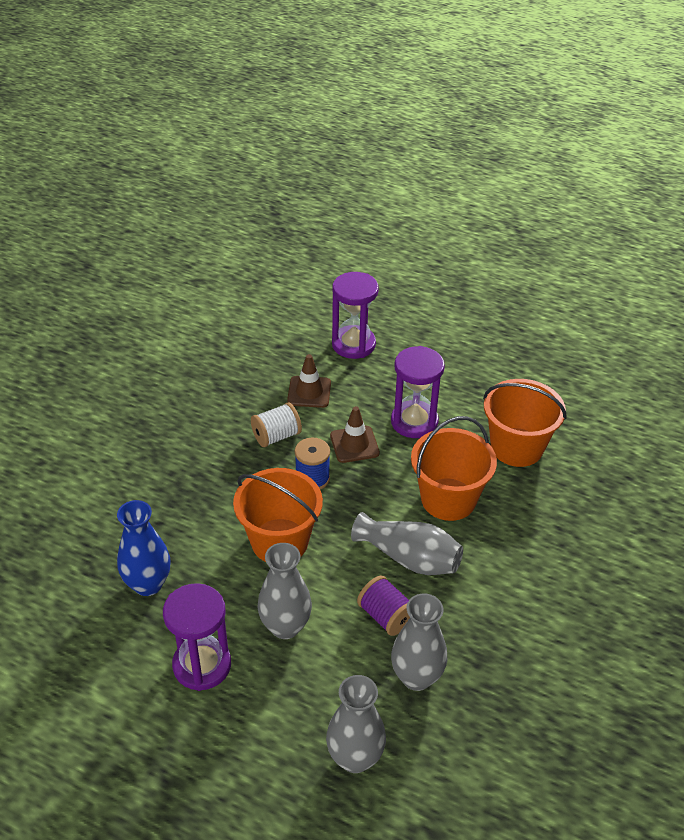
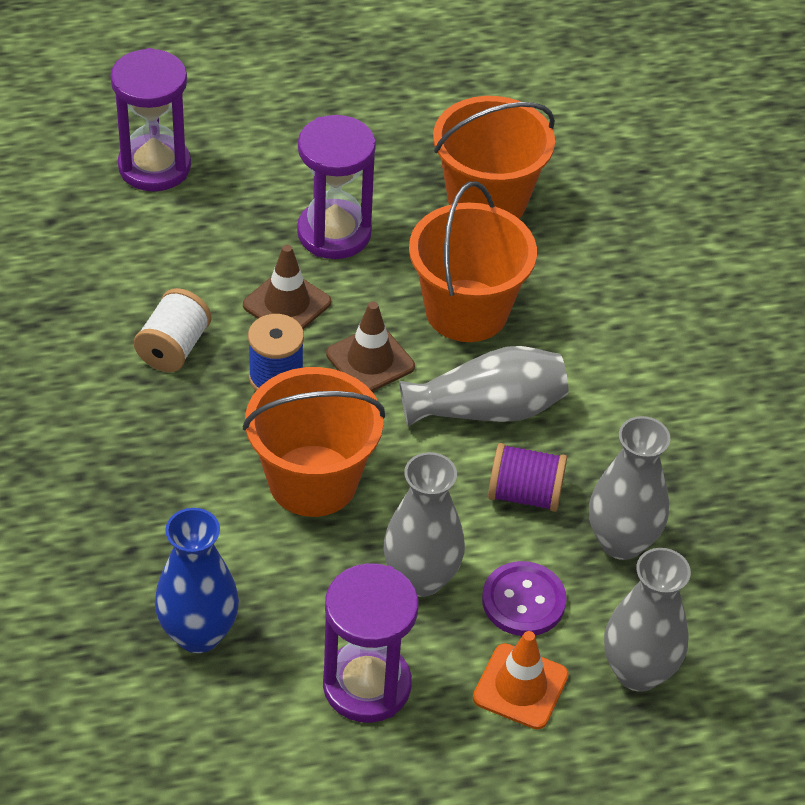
camera: 40 degrees left, 5 degrees up
(281, 721) = (520, 686): none -> orange traffic cone
(309, 392) = (159, 264): brown traffic cone -> brown traffic cone (370, 360)
(328, 674) = (523, 601): none -> purple button

